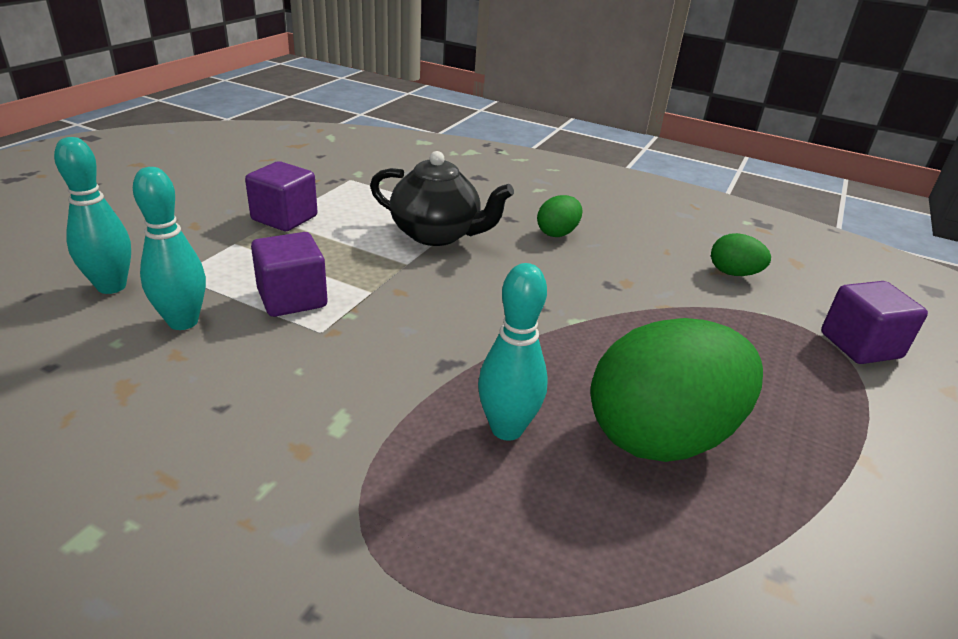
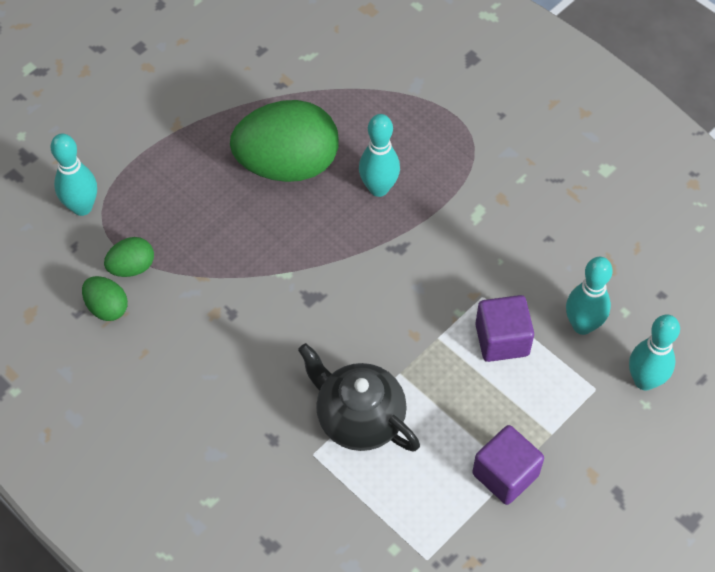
camera: 160 degrees left, 25 degrees up
(557, 233) = (236, 401): green egg -> green egg (132, 267)
(860, 345) = (82, 207): purple cube -> turquoise bowling pin

